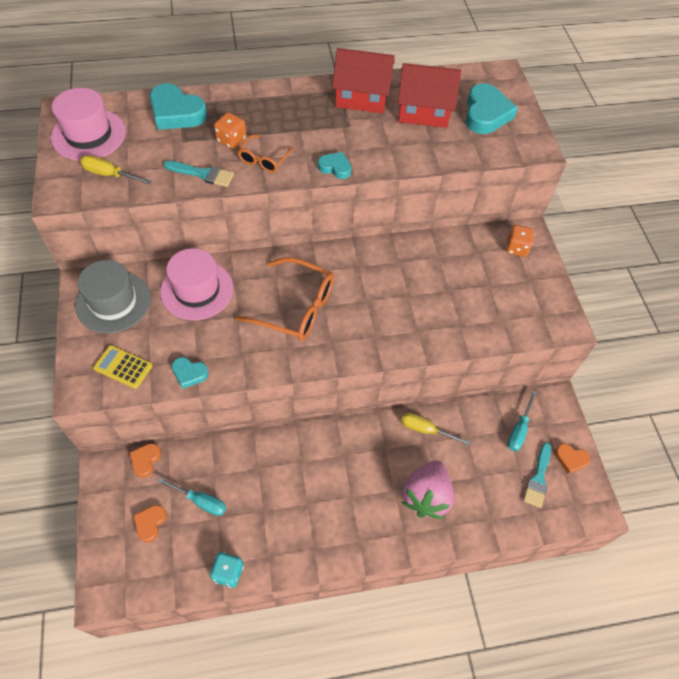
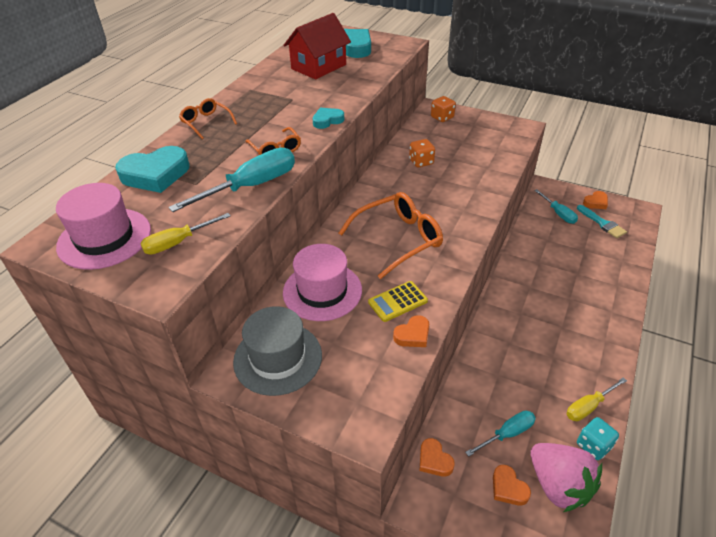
camera: 50 degrees left, 15 degrees down
(123, 367) = (365, 382): yellow calculator -> yellow calculator (397, 302)
(189, 373) = (413, 335): turquoise heart -> orange heart
(203, 174) = (251, 186): turquoise brush -> turquoise screwdriver
(231, 140) = (232, 157): orange dice -> orange dice (421, 162)
(266, 96) = (206, 122): none -> orange glasses
(361, 97) = (269, 84): red house -> none
(425, 430) = (528, 257): yellow screwdriver -> yellow screwdriver (588, 406)
(426, 496) = (585, 284): pink strawberry -> pink strawberry (558, 485)

